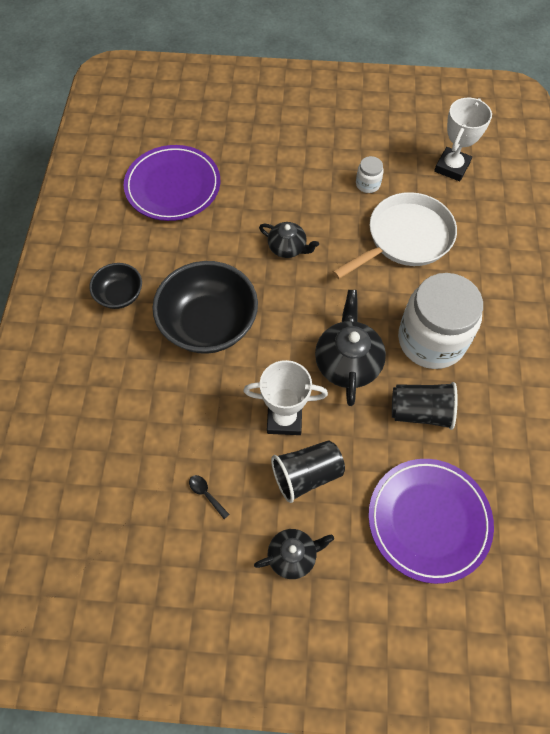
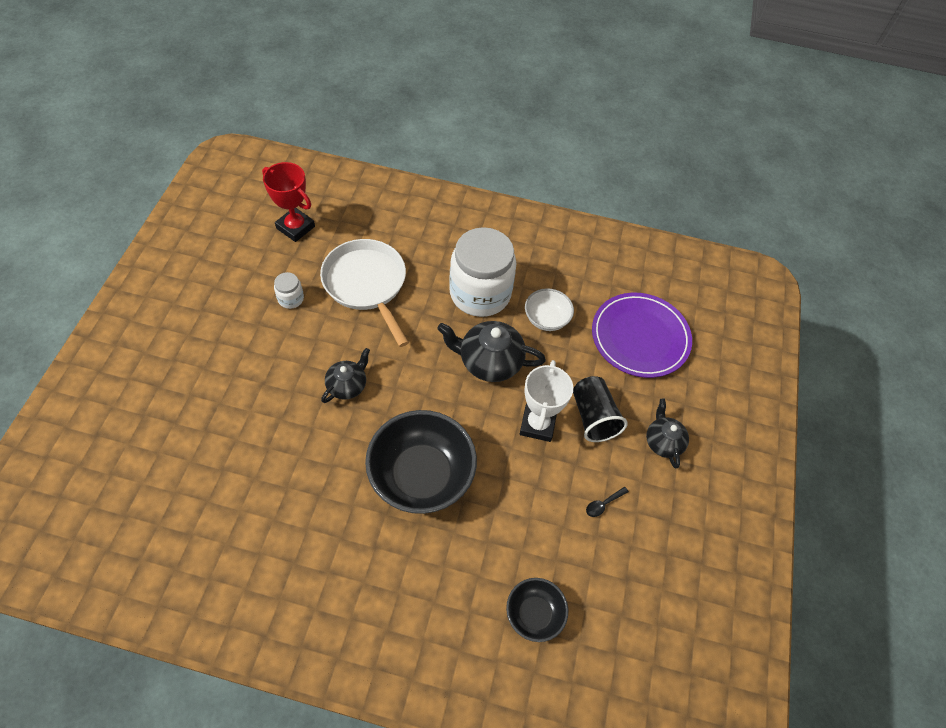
camera: 85 degrees left, 5 degrees down
(120, 295) = (361, 565): black bowl -> black bowl (534, 614)
(173, 186) = (222, 488): purple plate -> none
(420, 412) = (546, 319): black cup -> white bowl
(452, 167) = (295, 227): white trophy -> red trophy

